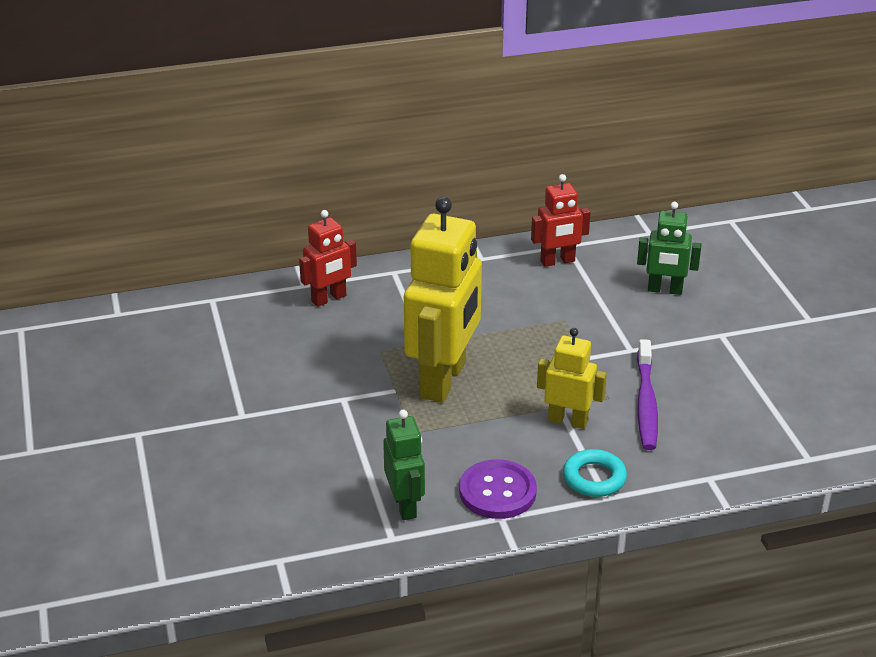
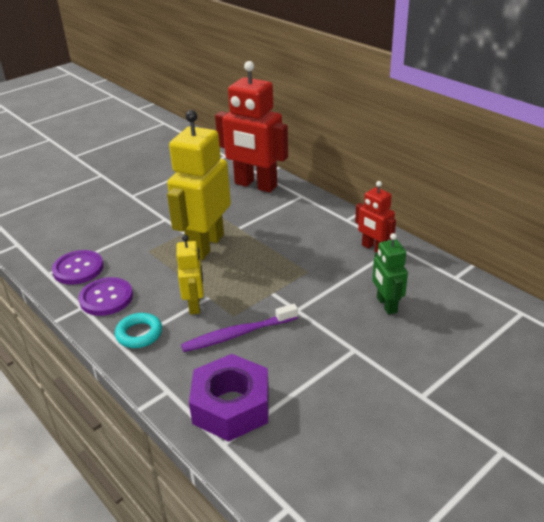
camera: 65 degrees right, 0 degrees up
(329, 299) = (255, 185): red robot -> red robot, size x1.91
(405, 505) = (78, 269): green robot -> purple button
(444, 380) = (205, 245): yellow robot -> yellow robot turned 120 degrees clockwise
(759, 439) = (231, 406): none -> purple nut

